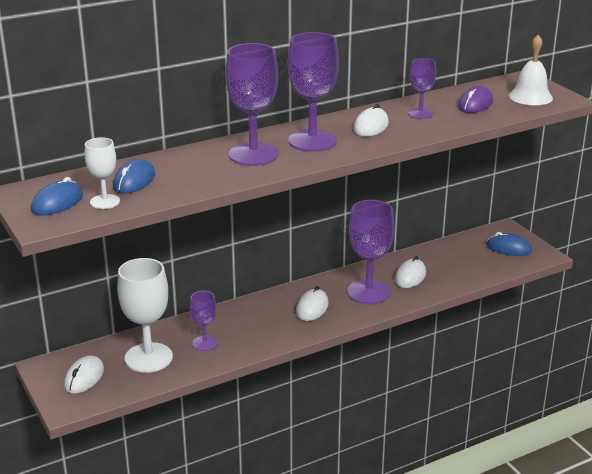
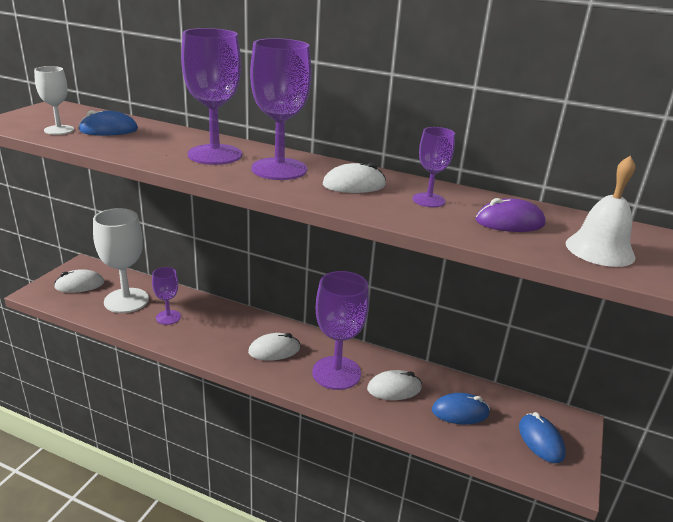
camera: 50 degrees right, 0 degrees up
(57, 203) = (44, 118): blue mouse -> blue mouse (460, 412)

